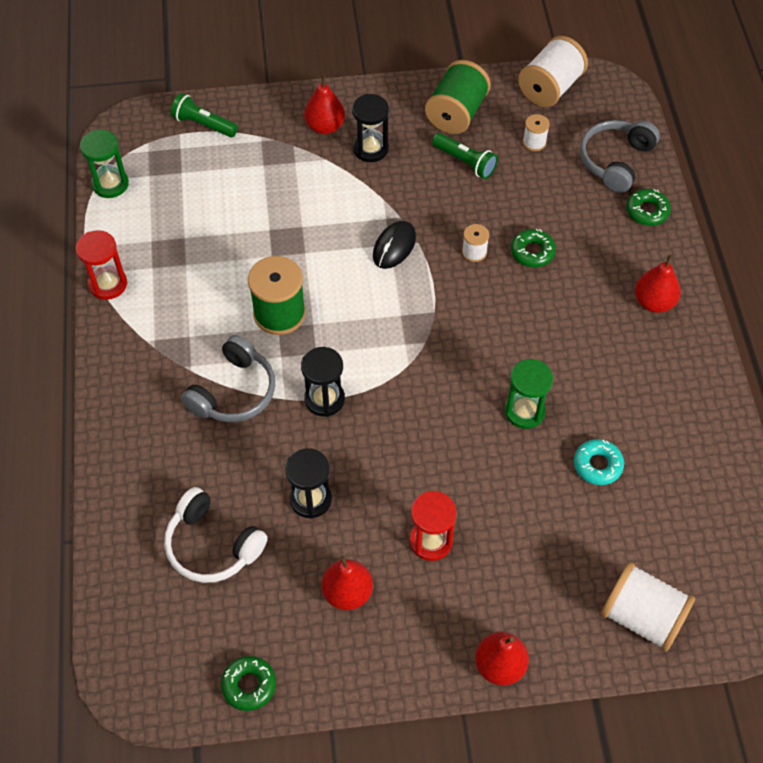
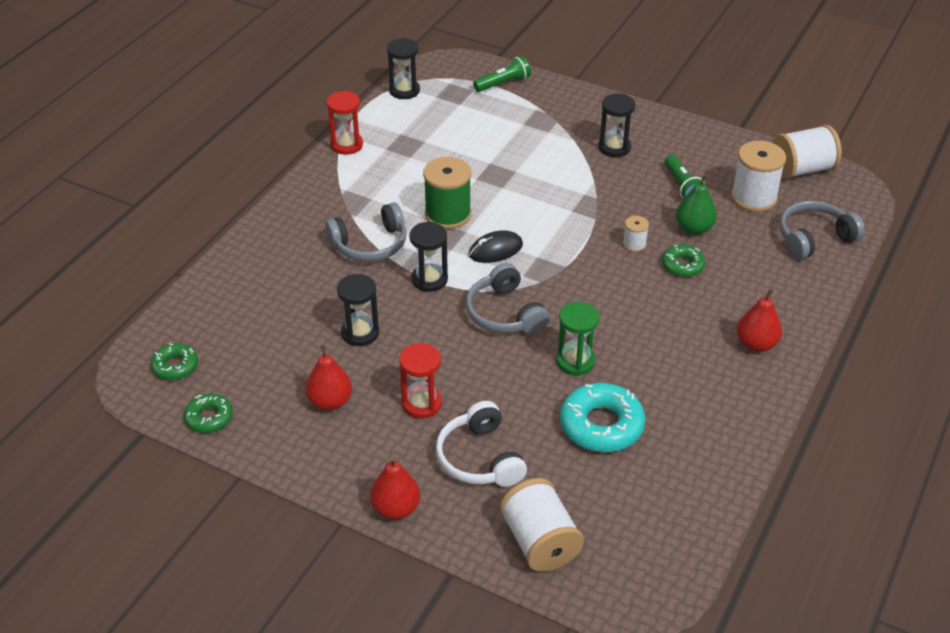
camera: 35 degrees right, 15 degrees down
(110, 184) = (404, 91): green hourglass -> black hourglass
(204, 124) = (503, 83): green flashlight -> green flashlight turned 90 degrees clockwise
(212, 545) = (266, 324): white headphones -> white headphones (479, 458)
(325, 126) = (592, 120): red pear -> none
(394, 246) = (574, 213): black mouse -> black mouse (495, 250)
(423, 397) = (504, 313): none -> grey headphones
(456, 113) = (705, 154): green spool -> none
(511, 205) = (694, 228): none -> green pear
(534, 142) = (753, 198): white spool -> white spool, size x2.02
(597, 465) = (601, 425): turquoise donut -> turquoise donut, size x1.74
(647, 211) = (810, 283): green donut -> green donut (175, 366)

